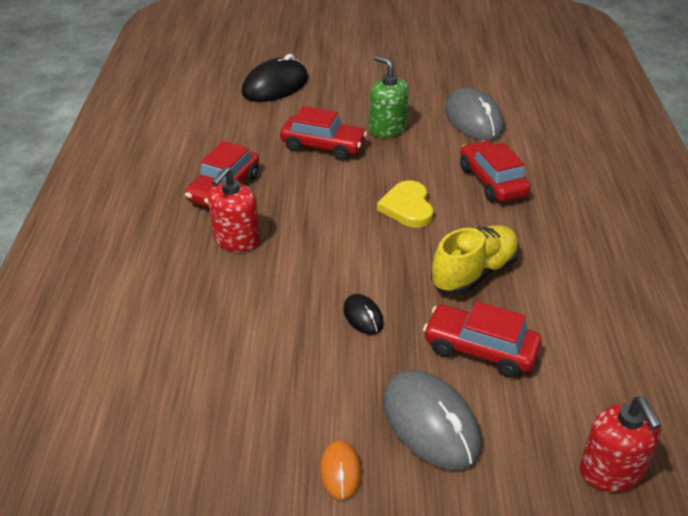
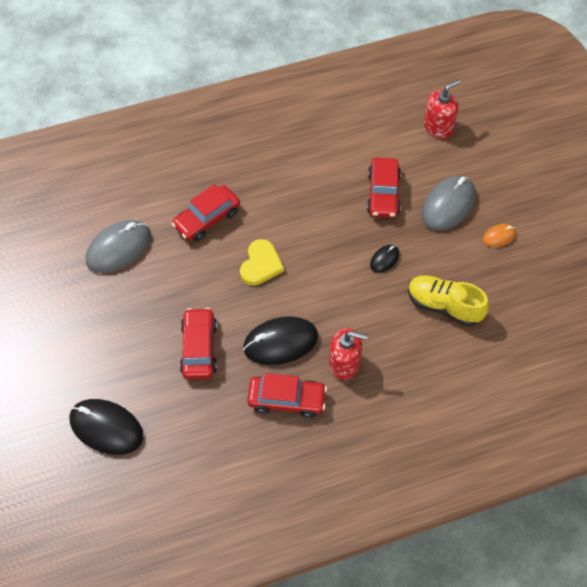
camera: 110 degrees left, 20 degrees up
(295, 199) = (280, 342): none -> black mouse
(387, 129) = (154, 308): green soap dispenser -> none
(407, 207) = (261, 265): yellow heart -> yellow heart turned 45 degrees counterclockwise
(474, 273) = (316, 210): yellow shoe -> yellow shoe (444, 306)

